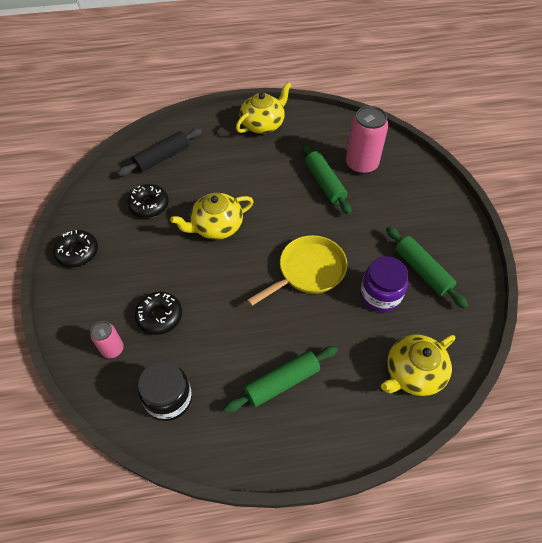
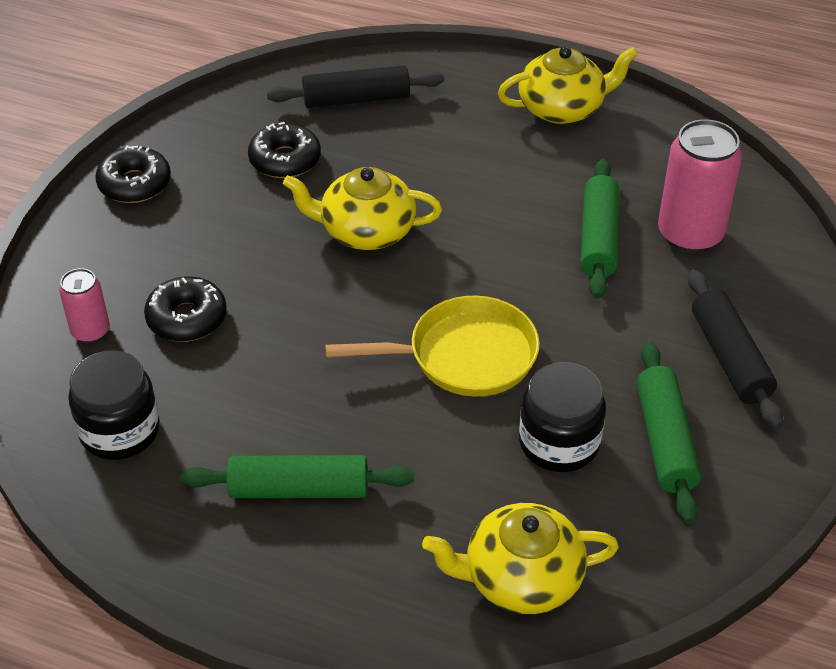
camera: 30 degrees right, 10 degrees down
(380, 295) = (559, 443): purple jar -> black jar
(419, 217) = (730, 358): none -> black rolling pin

